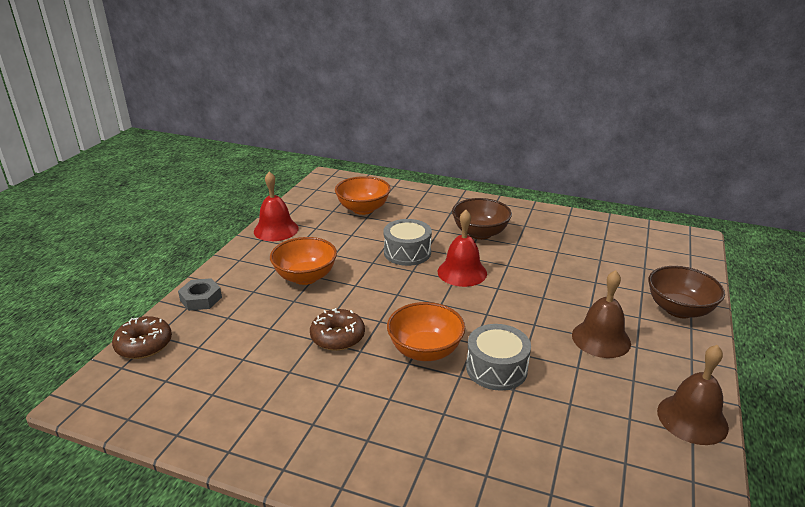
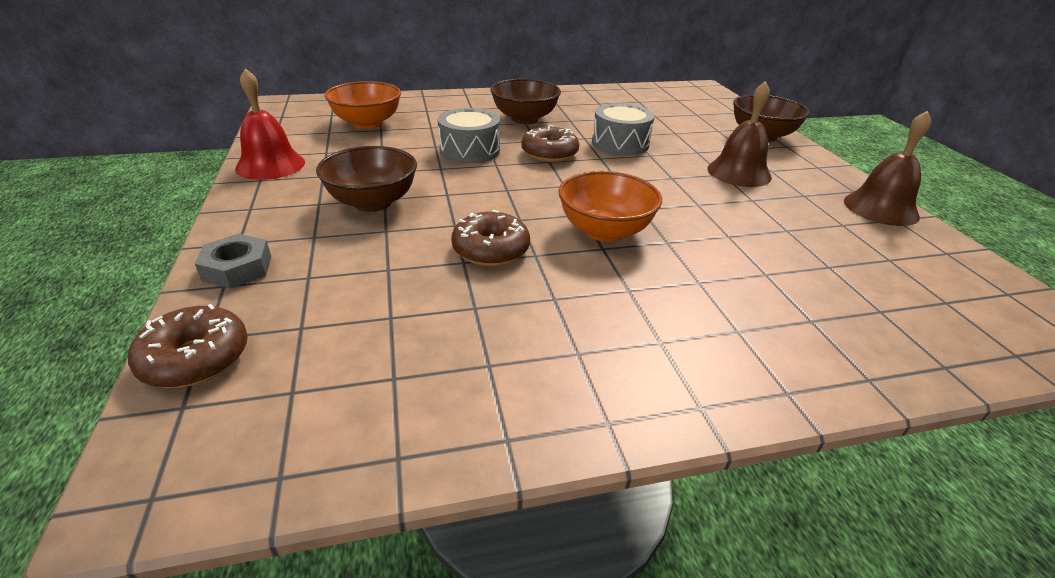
camera: 35 degrees left, 5 degrees up
(305, 277) = (372, 202): orange bowl -> brown bowl
(462, 272) = (549, 153): red bell -> brown donut
(496, 368) = (691, 223): grey drum -> grey drum (620, 143)

